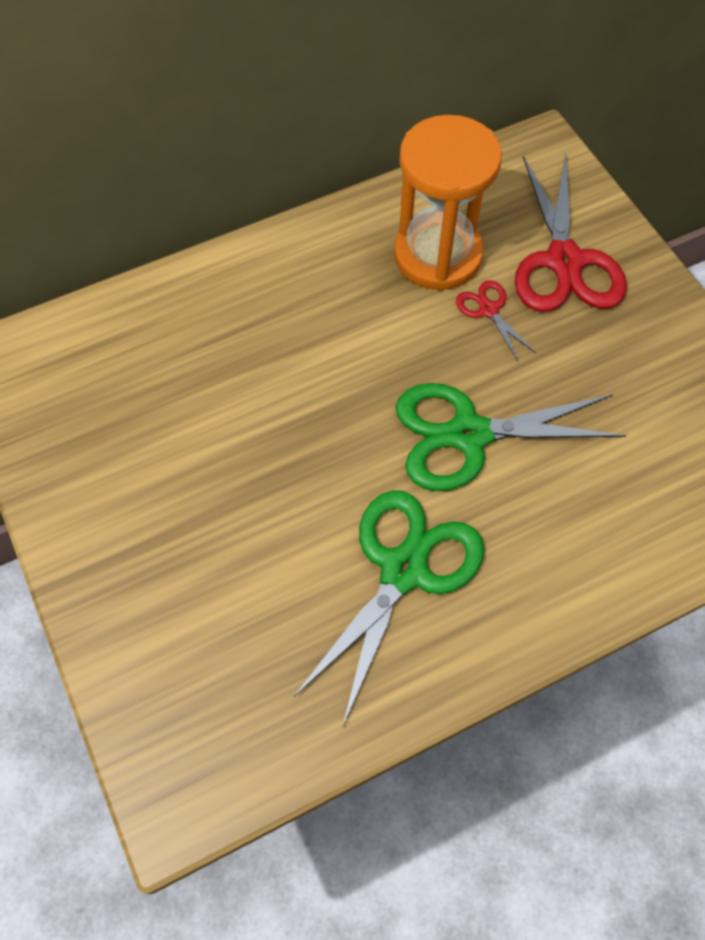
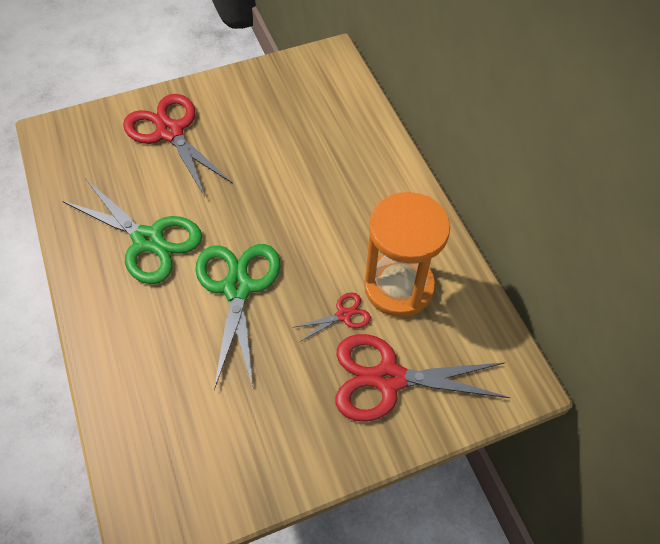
camera: 95 degrees right, 5 degrees down
(175, 582) = (170, 132): none -> red scissors

